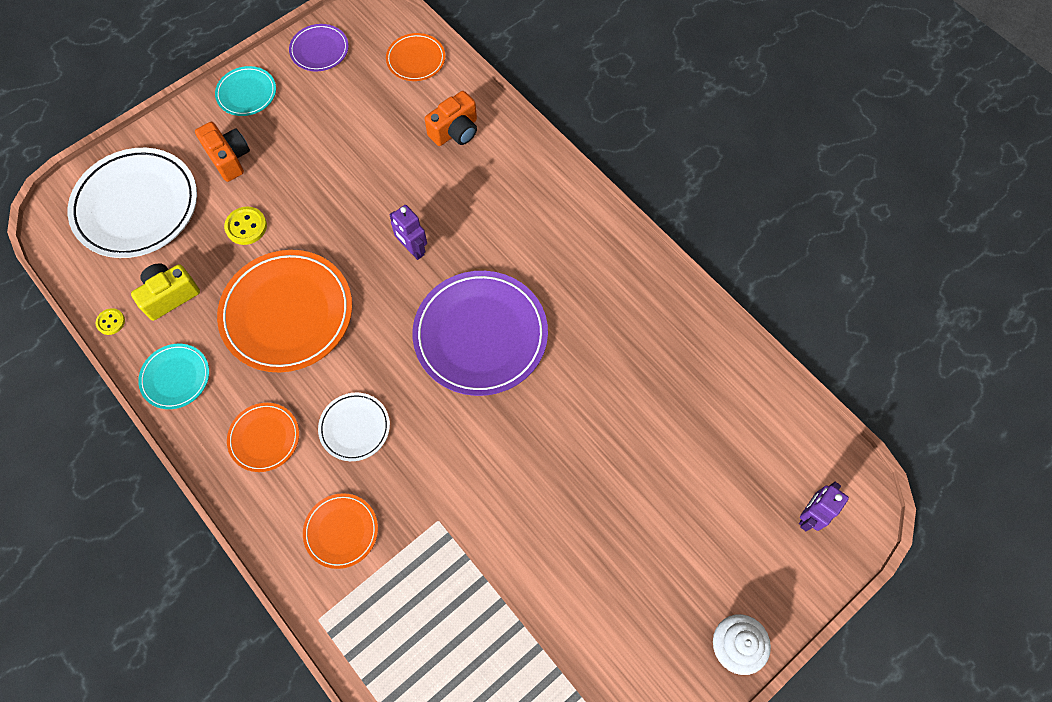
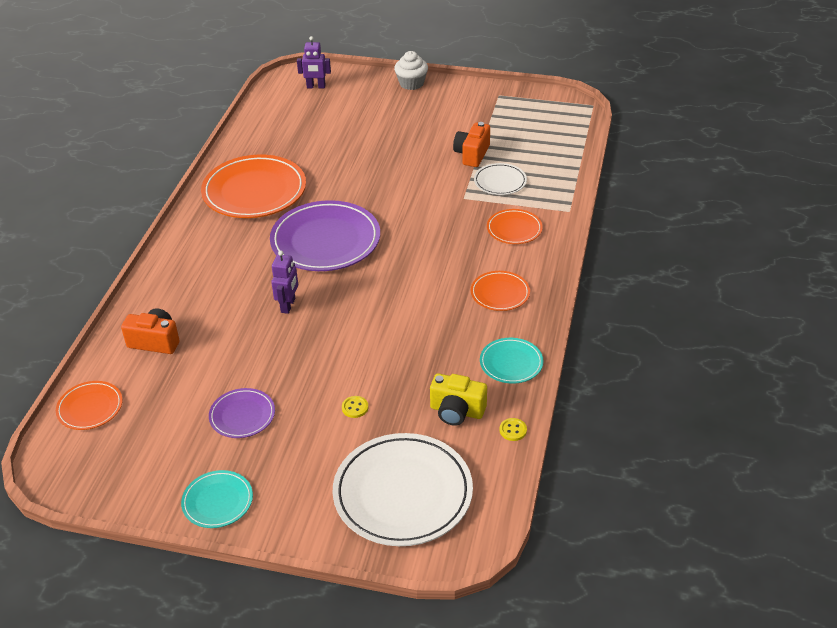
camera: 125 degrees left, 25 degrees down
(229, 158) = (299, 464): orange camera -> orange camera (472, 154)
(246, 226) = (355, 408): yellow button -> yellow button, size x0.64
(287, 313) = (403, 338): orange plate -> orange plate (254, 191)
(319, 50) = (124, 482): purple plate -> purple plate (242, 415)
(354, 427) = (447, 259): white plate -> white plate (500, 182)

